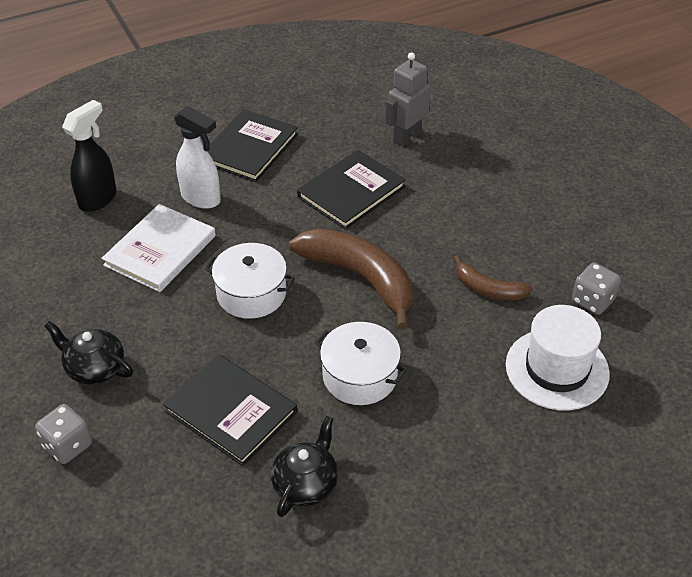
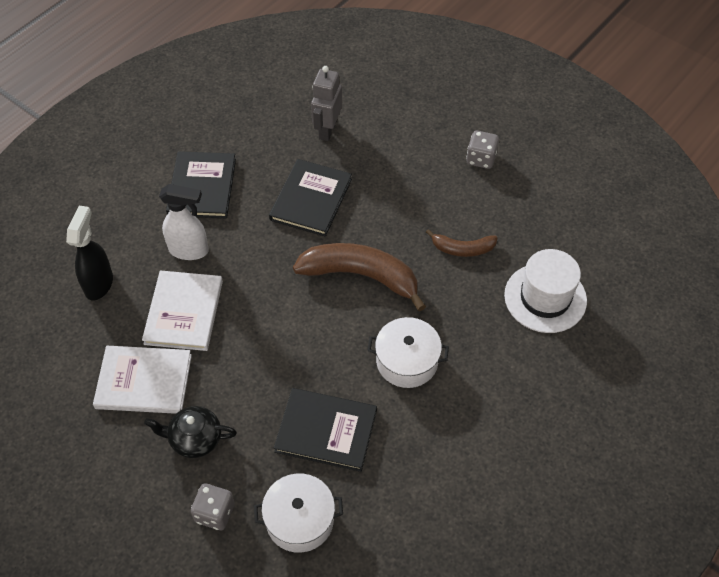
camera: 25 degrees left, 10 degrees up
(81, 298) = (144, 381): none -> white book
(251, 293) = (283, 323): white pot -> white pot (300, 520)
(306, 483) = (415, 465): black teapot -> none
(592, 301) = (543, 230): grey dice -> grey dice (481, 159)

